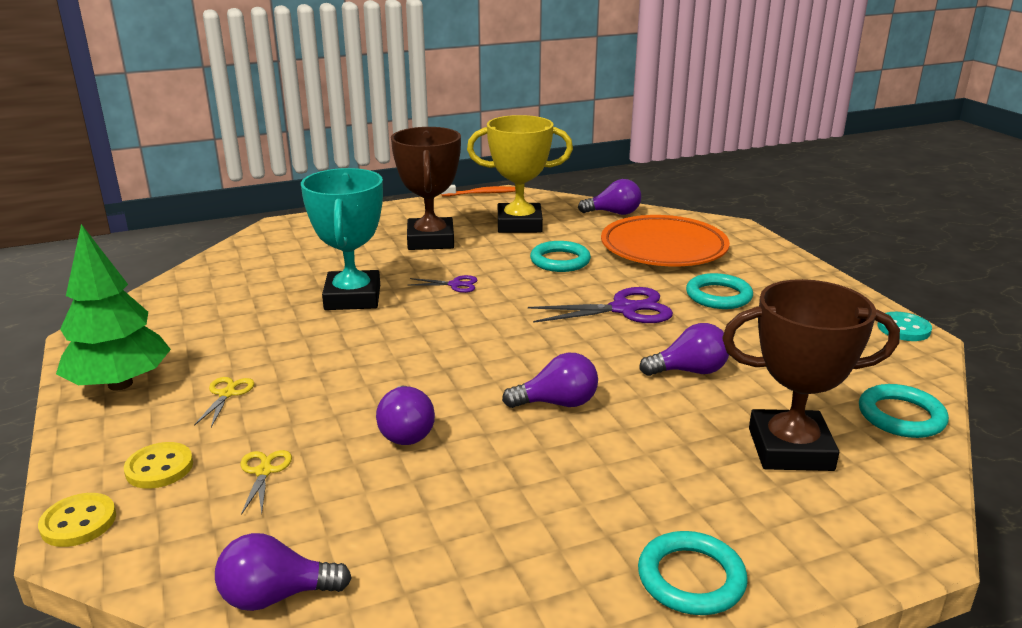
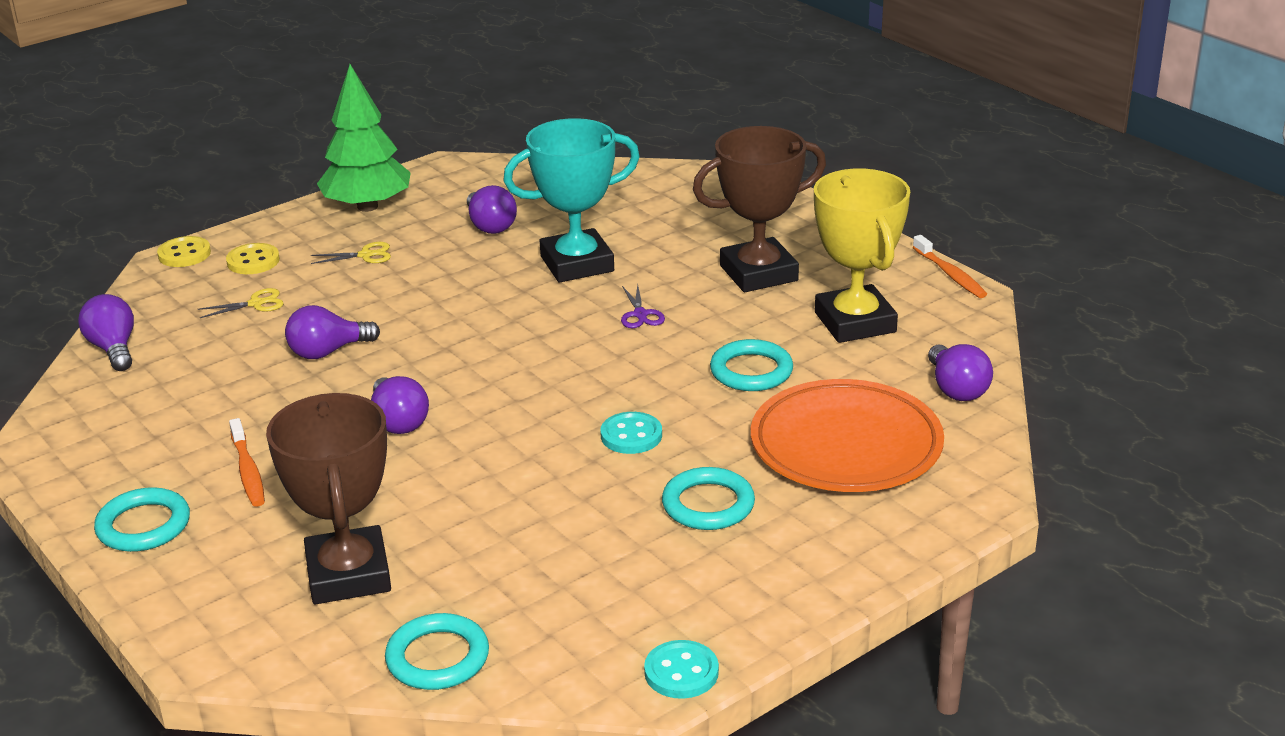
camera: 75 degrees right, 5 degrees up
(608, 497) = (248, 471): none -> orange toothbrush
(623, 309) = (631, 435): purple scissors -> turquoise button
(689, 371) = (492, 497): purple light bulb -> purple light bulb (490, 226)

